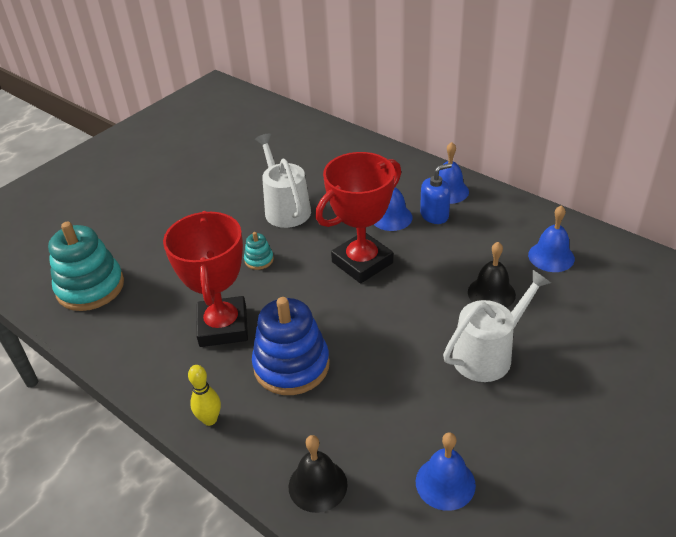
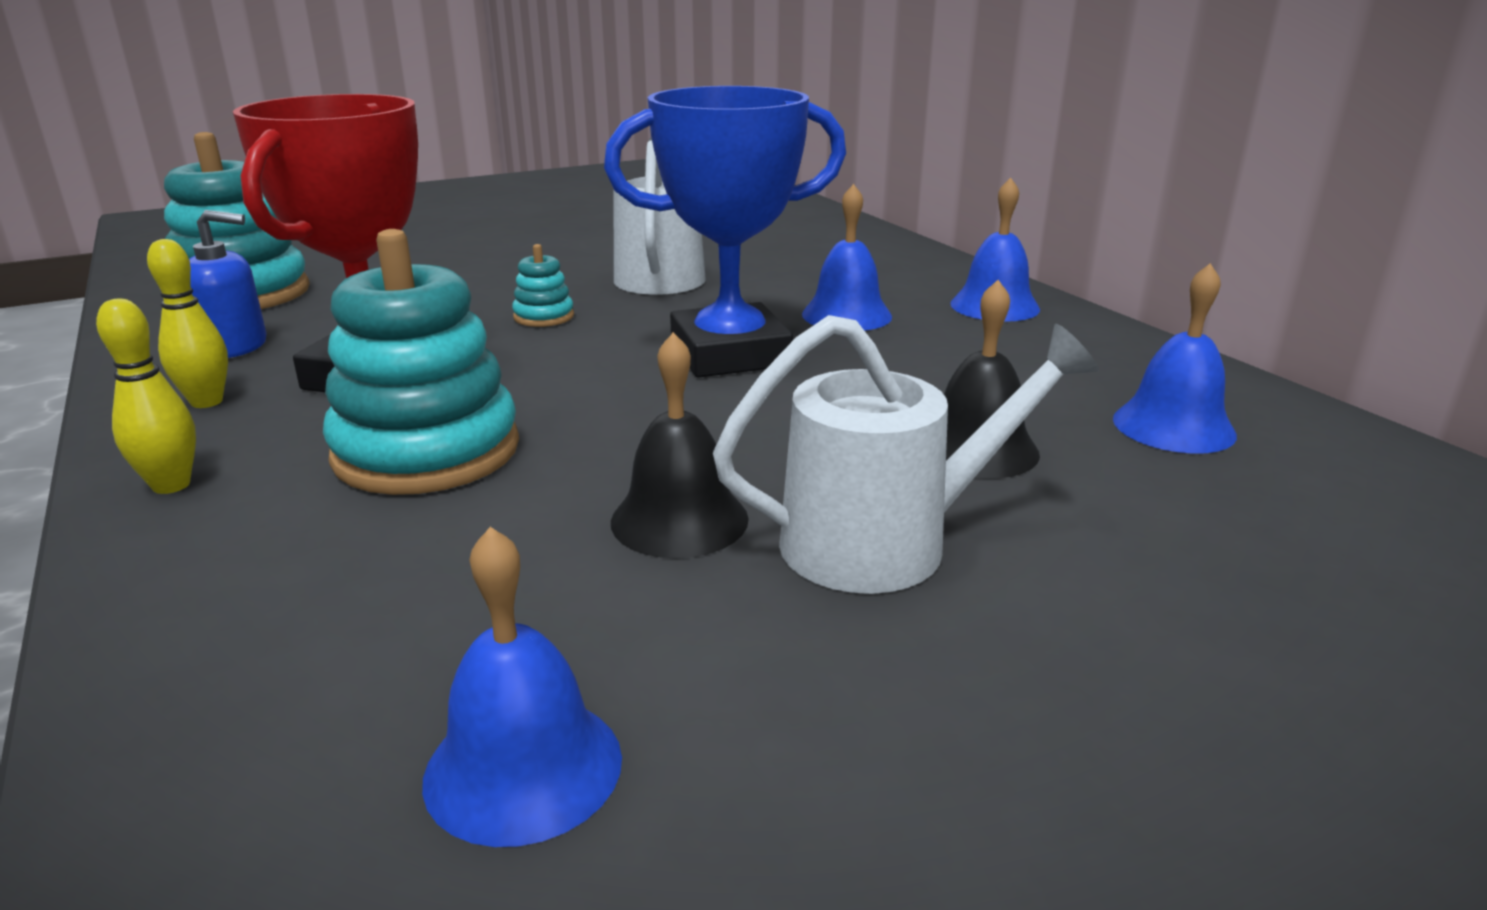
camera: 20 degrees right, 15 degrees down
(166, 369) = (207, 402): none -> yellow bowling pin
(291, 365) = (427, 451): blue stacking toy -> turquoise stacking toy
(317, 485) = (216, 660): black bell -> black bell (679, 519)
(362, 262) = (730, 354): red trophy -> blue trophy
(434, 215) = (938, 327): blue soap dispenser -> blue soap dispenser (235, 346)

